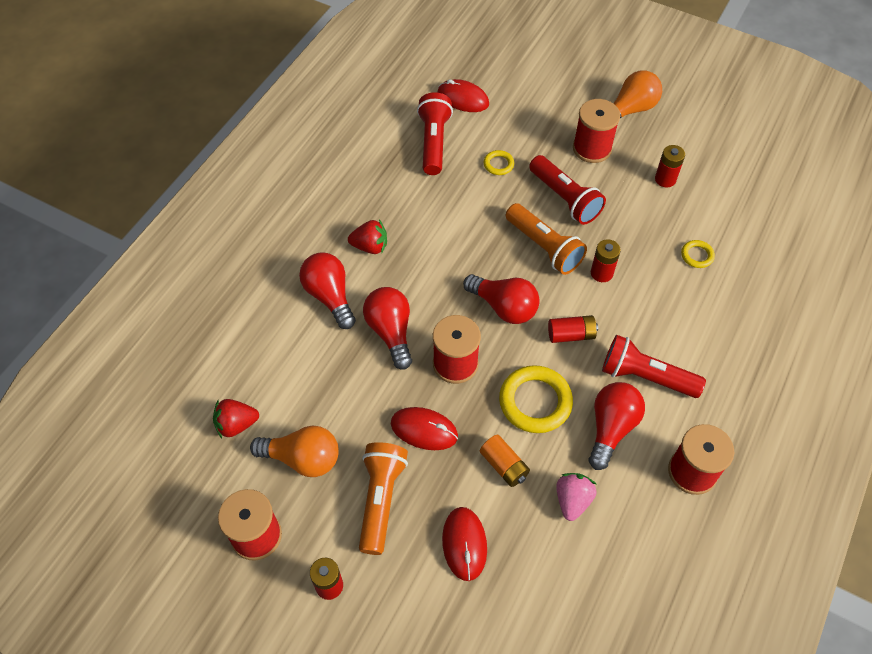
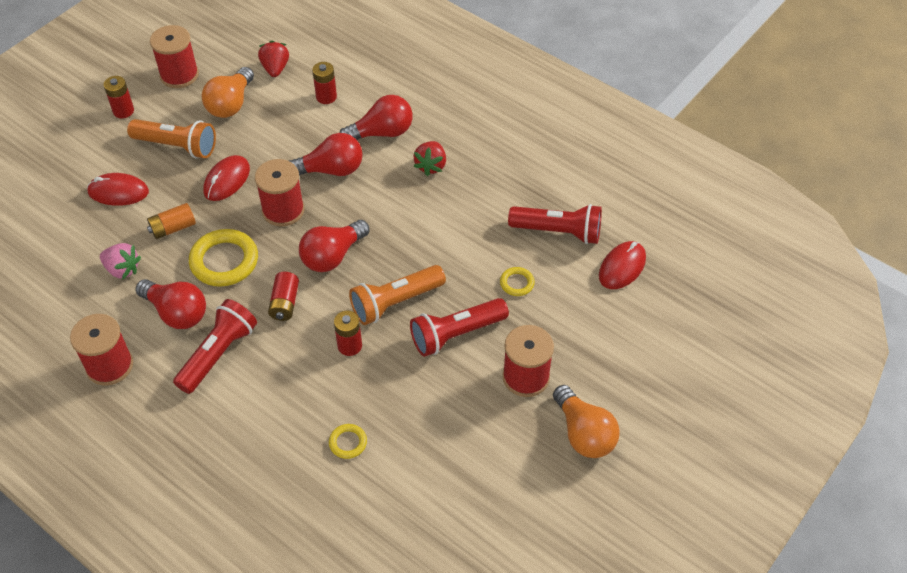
camera: 100 degrees right, 5 degrees down
(665, 179) = (464, 441): red battery -> red battery (326, 97)

